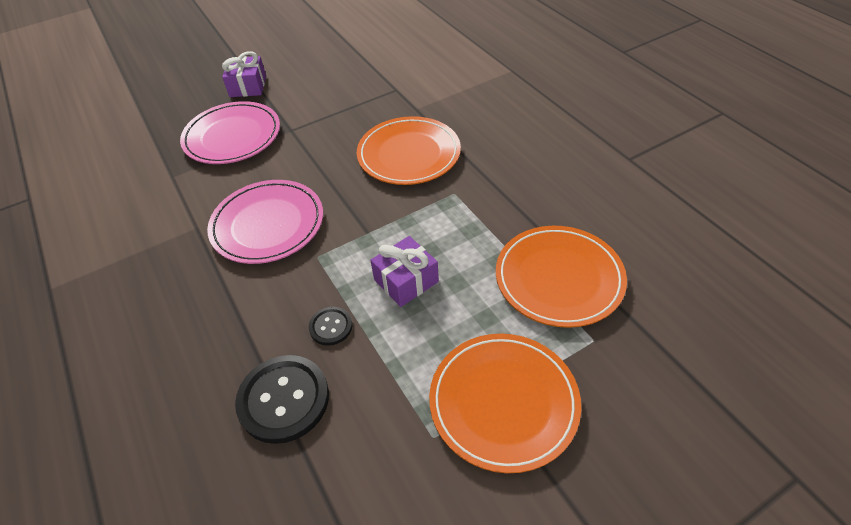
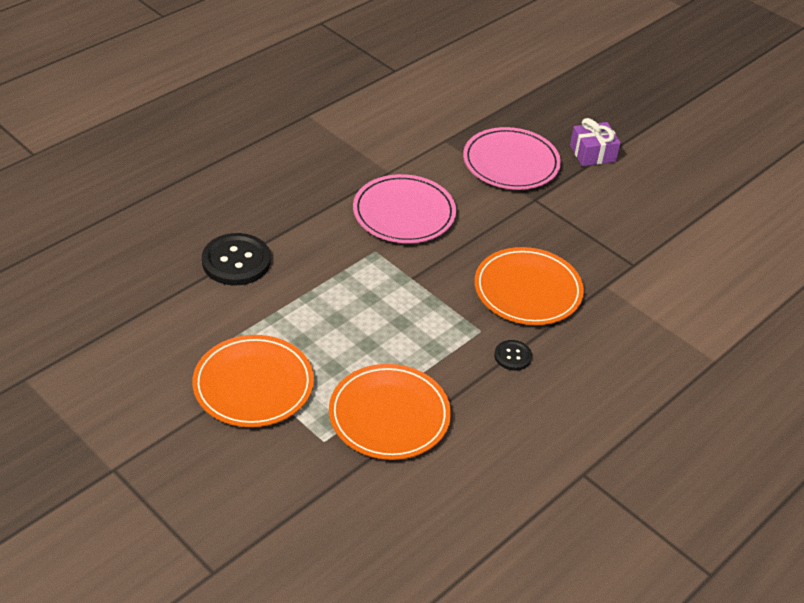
camera: 70 degrees right, 5 degrees down
(331, 327) = (305, 274): black button -> black button (512, 356)
(406, 281) = (362, 311): purple gift -> none

